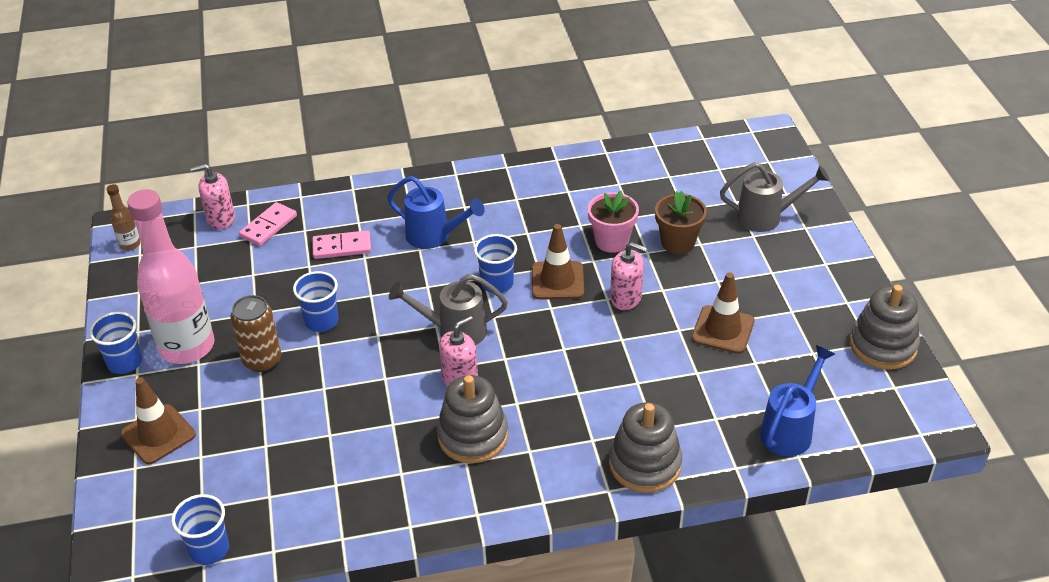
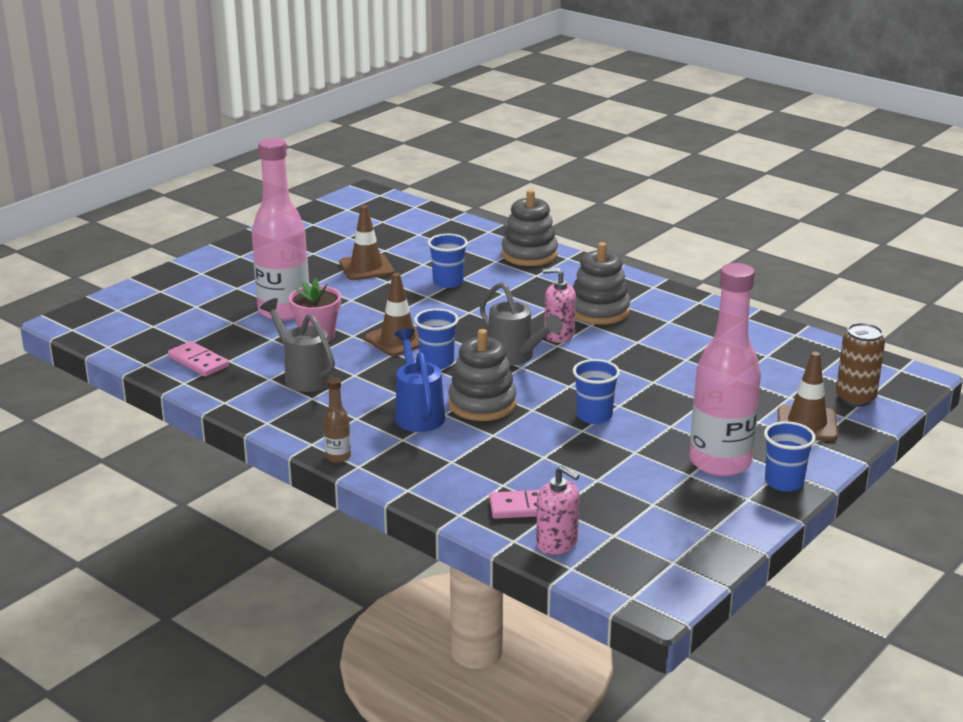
camera: 130 degrees left, 15 degrees down
(130, 244) = (671, 577): brown bottle -> brown bottle (338, 457)
(209, 549) = (836, 354): blue cup -> blue cup (448, 282)
(262, 360) = (673, 420): brown can -> brown can (855, 398)
(342, 247) = (496, 452): pink domino -> pink domino (198, 362)
(626, 298) = (380, 308): pink soap dispenser -> none
(678, 243) = (284, 311): brown flower pot -> pink bottle
(766, 217) = (205, 289): grey watering can -> grey watering can (303, 376)
(790, 430) = (432, 225): blue watering can -> none
(883, 345) = (310, 220): grey stacking toy -> grey stacking toy (482, 404)

